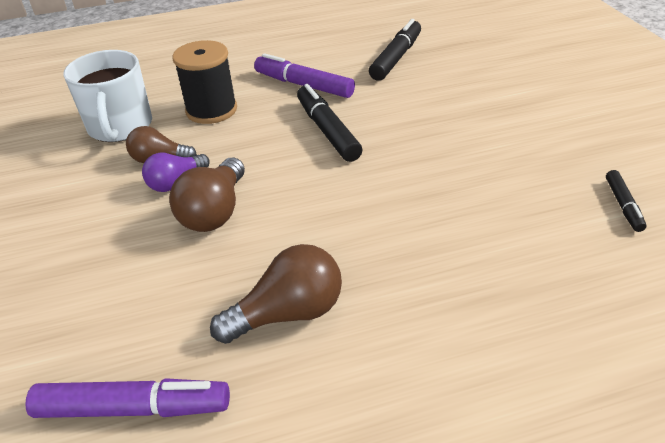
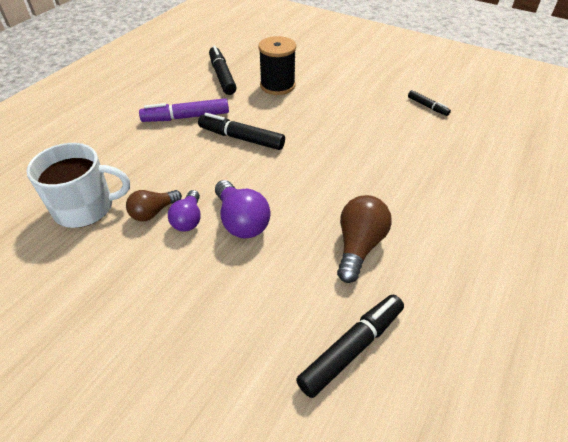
camera: 45 degrees left, 5 degrees up
(120, 127) = (85, 208): white mug -> white mug turned 45 degrees counterclockwise
(133, 408) = (352, 348): purple marker -> black marker
(211, 110) = (143, 162): black spool -> black spool (277, 85)
(215, 212) = (241, 221): brown light bulb -> purple light bulb

